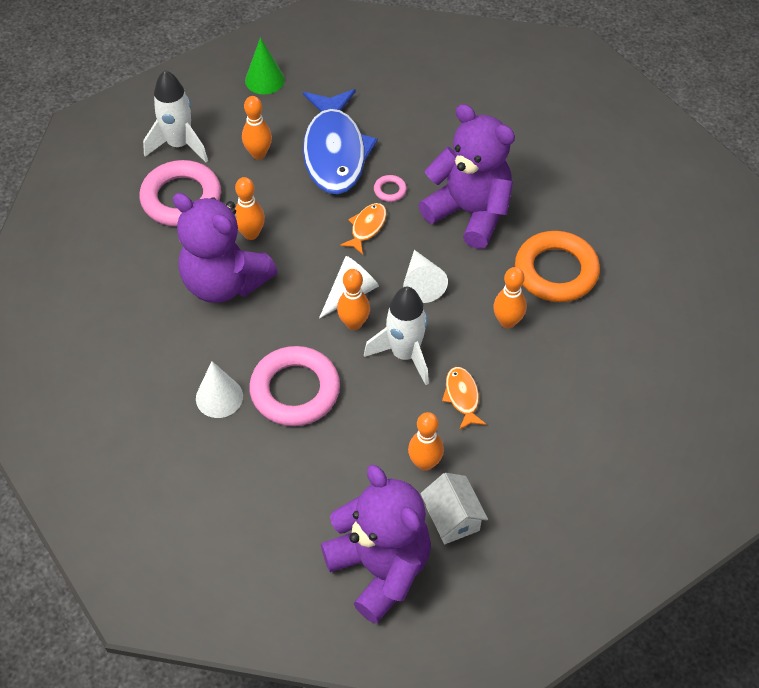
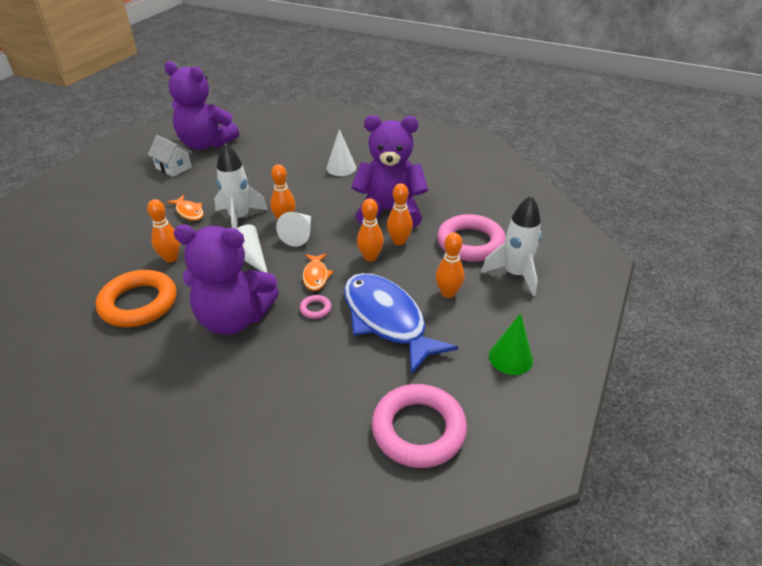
camera: 150 degrees right, 15 degrees down
(295, 390) = (299, 183): pink ring -> pink ring (418, 429)
(425, 463) = (200, 180): orange bowling pin -> orange bowling pin (370, 257)

